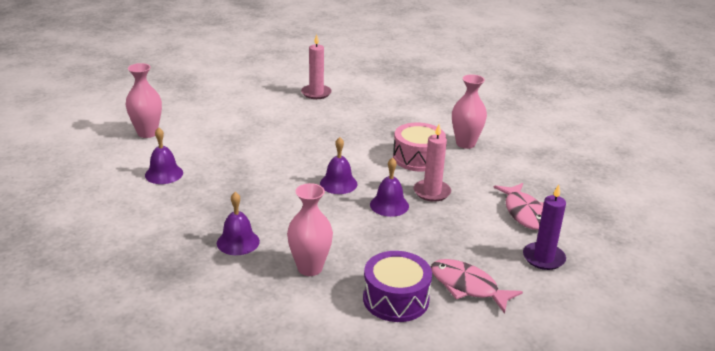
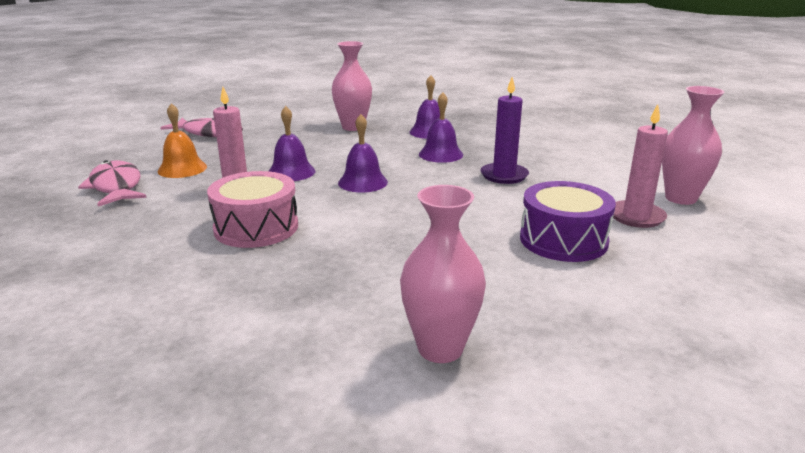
camera: 165 degrees right, 5 degrees down
(164, 174) = (575, 163): purple bell -> purple bell (441, 154)
(316, 93) = (520, 332): pink candle -> pink candle (636, 217)
(396, 299) = (273, 122): purple drum -> purple drum (563, 240)
(465, 143) = (164, 265): pink vase -> pink vase (440, 348)
(479, 226) = (182, 169): none -> orange bell
(543, 258) = (121, 156): purple candle -> purple candle (504, 175)

